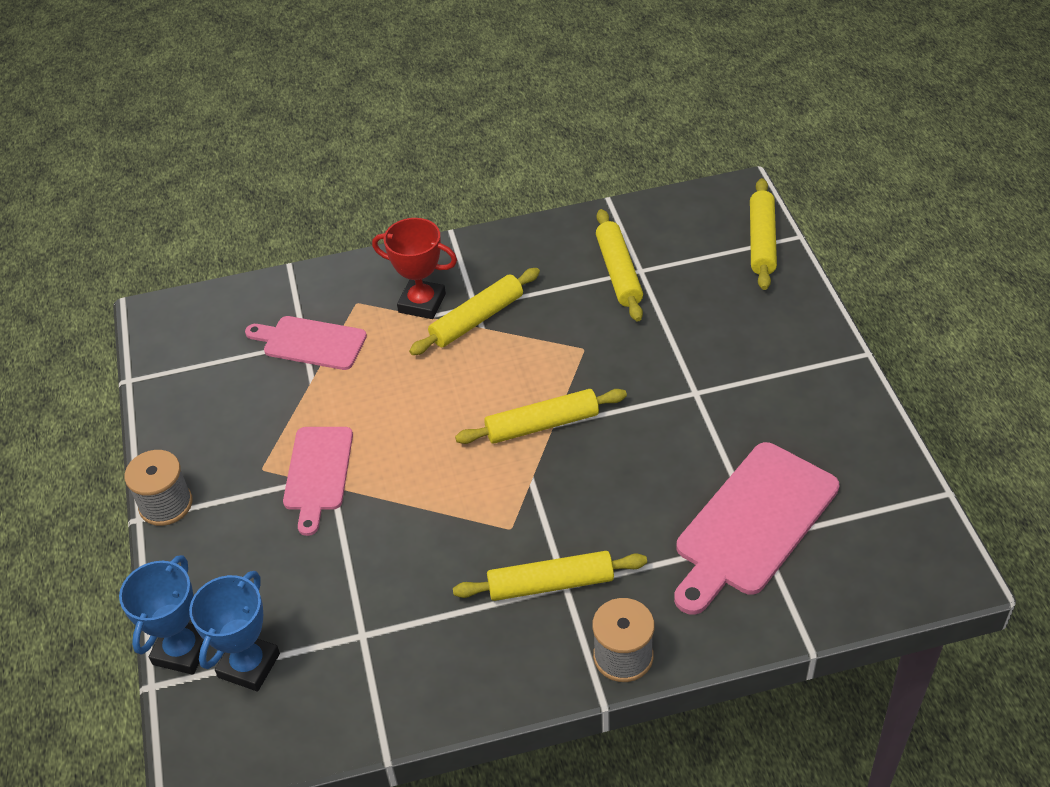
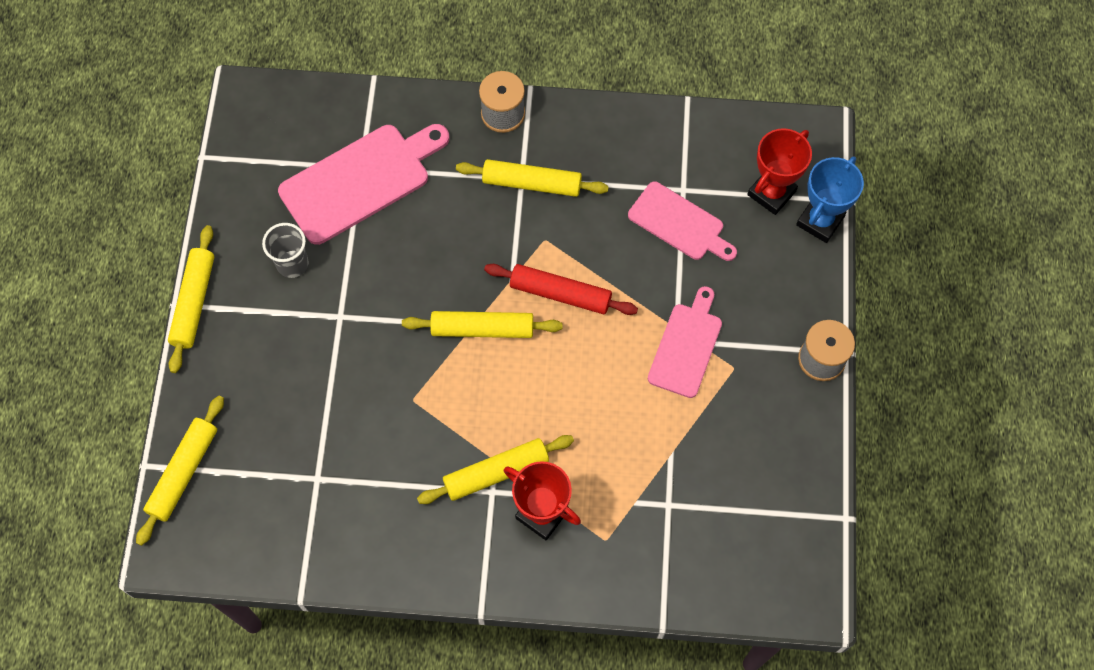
camera: 165 degrees left, 20 degrees up
(249, 665) = (771, 193): blue trophy -> red trophy
(310, 342) = (662, 502): pink cutting board -> pink cutting board (679, 223)
(472, 480) = (560, 294): none -> red rolling pin
(618, 272) = (338, 484): yellow rolling pin -> yellow rolling pin (194, 302)
(774, 422) = (292, 264): none -> grey cup

